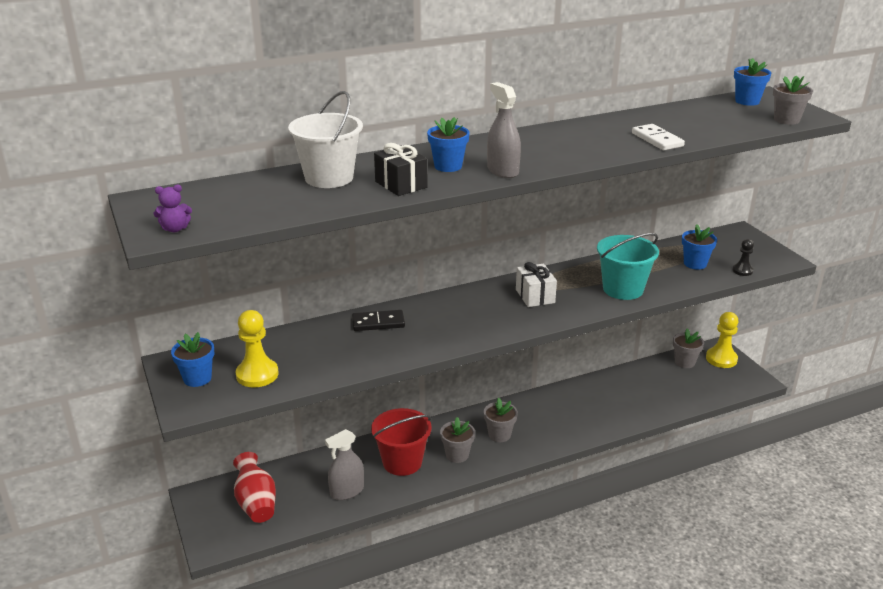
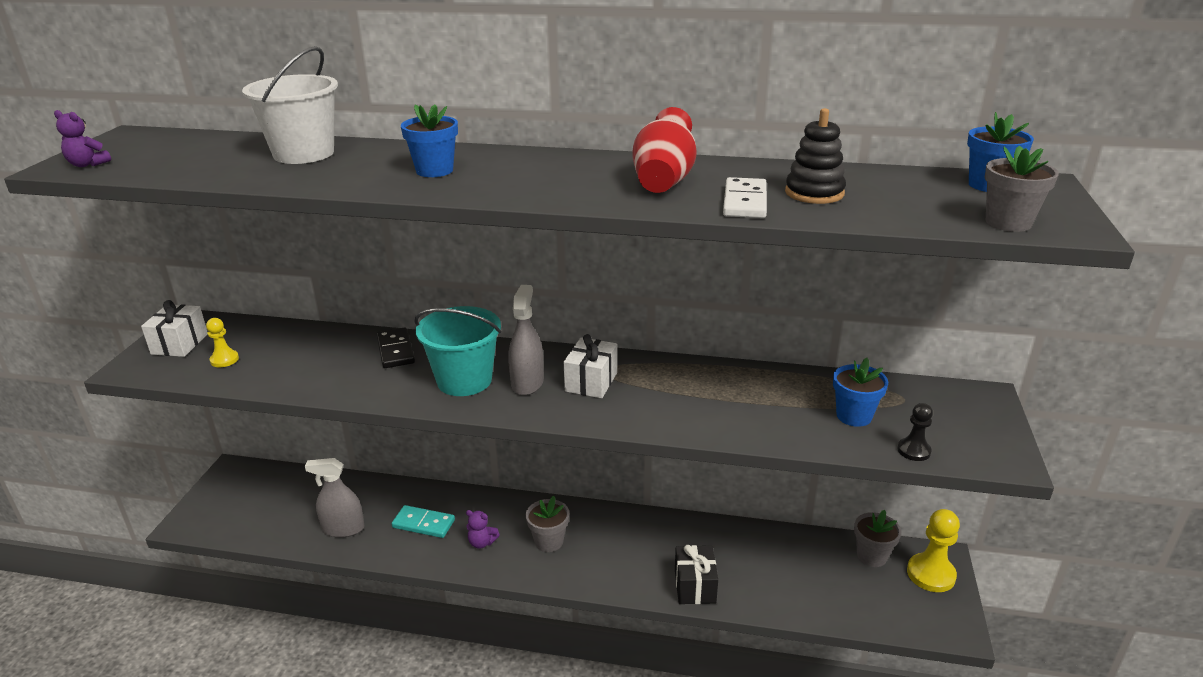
camera: 35 degrees right, 0 degrees up
(197, 378) = (179, 344): blue flower pot -> white gift
(256, 503) = (263, 501): red vase -> red vase (664, 181)
(257, 374) = (224, 360): yellow pawn -> yellow pawn, size x0.57
(378, 323) = (395, 350): black domino -> black domino turned 45 degrees clockwise
(401, 184) = (348, 176): black gift -> black gift (695, 586)
(402, 462) = (423, 524): red bucket -> turquoise domino
(457, 455) = (482, 542): grey flower pot -> purple teddy bear
(502, 171) = (478, 189): grey spray bottle -> grey spray bottle (527, 383)
(623, 289) = (708, 413): turquoise bucket -> turquoise bucket (464, 380)
(680, 126) = (814, 193): none -> black stacking toy

